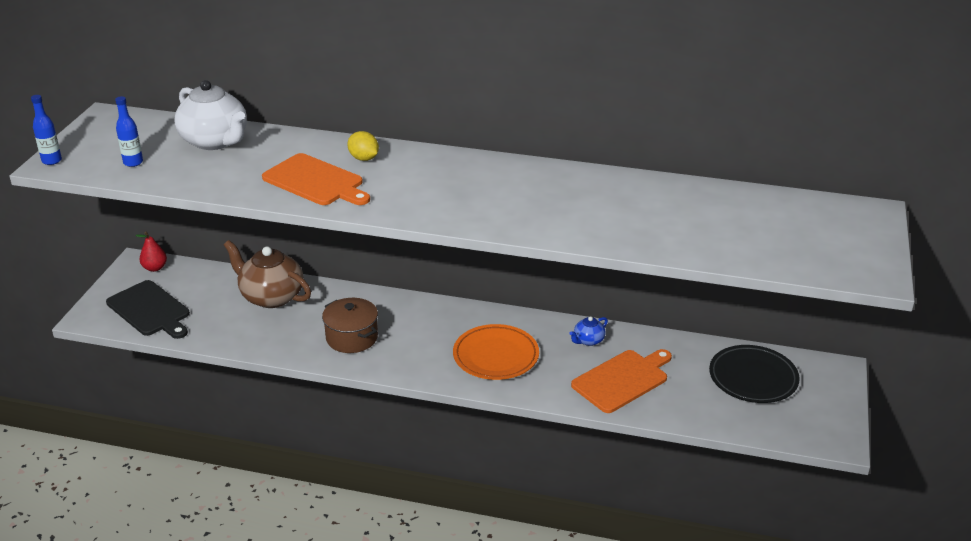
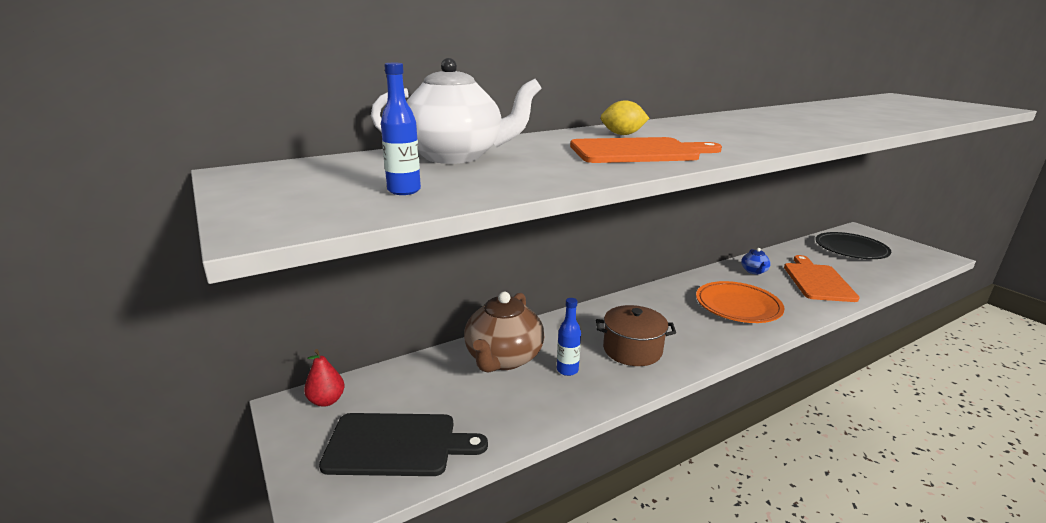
camera: 45 degrees left, 10 degrees down
(52, 161) = (259, 223): blue bottle -> blue bottle (567, 370)
(271, 296) = (503, 358): brown teapot -> brown teapot turned 60 degrees counterclockwise

